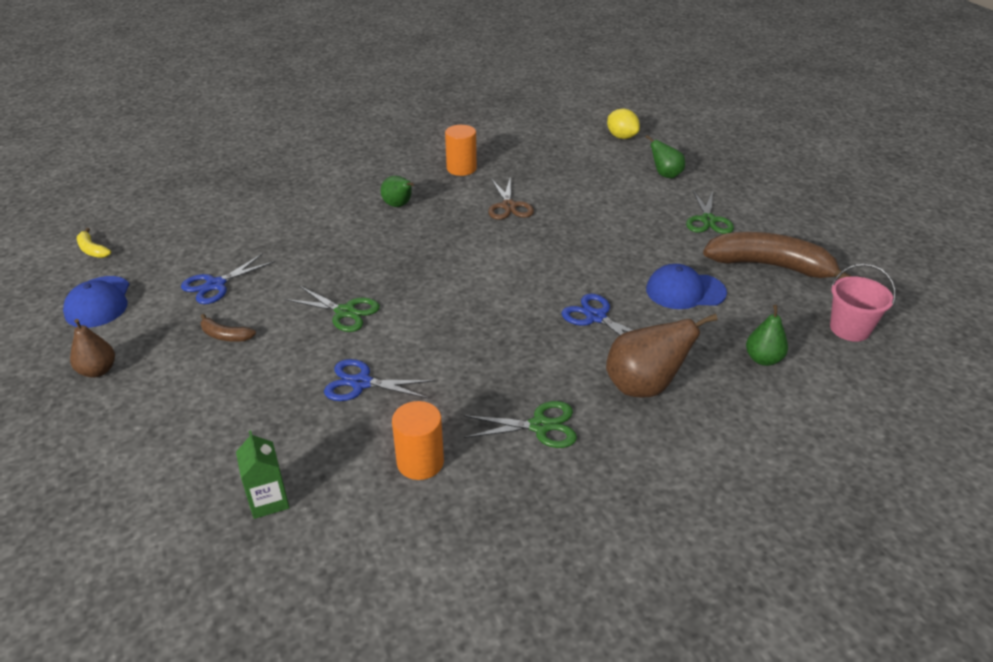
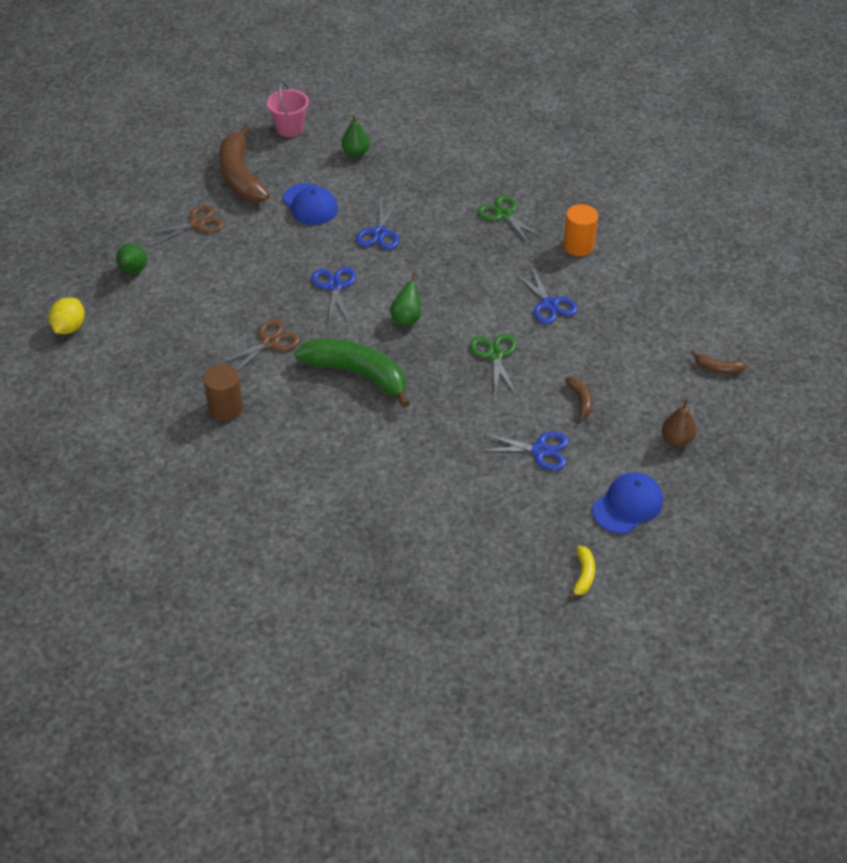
camera: 125 degrees left, 10 degrees up
(112, 461) = (717, 368): none -> brown banana
(268, 500) = (664, 286): green carton -> none
(399, 205) = (329, 413): green pear -> green pear (406, 319)
(420, 232) = (358, 374): none -> green banana
(461, 168) = (226, 408): orange cylinder -> brown cylinder
(543, 260) = (334, 286): none -> blue scissors
(644, 386) = (429, 189): brown pear -> none
(708, 220) = (197, 224): green scissors -> brown scissors

